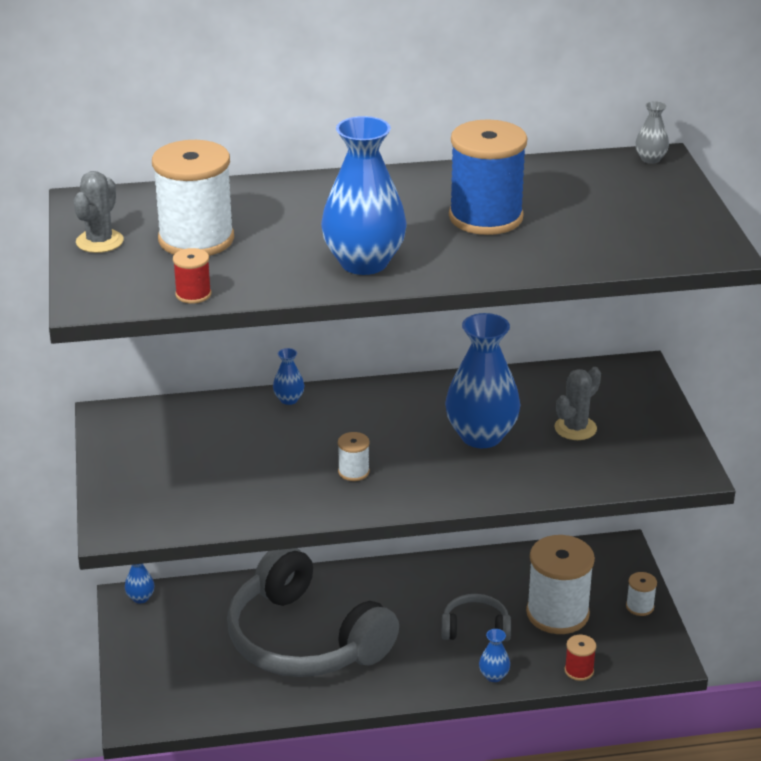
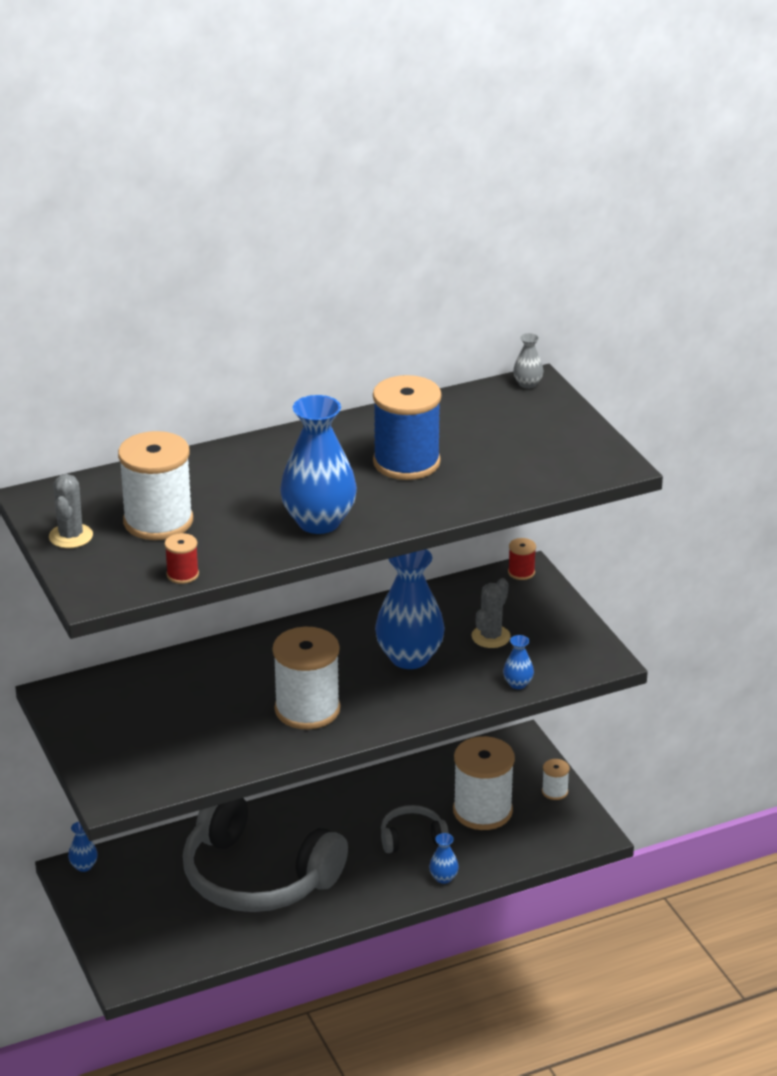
camera: 15 degrees left, 0 degrees up
(289, 399) = (219, 651): blue vase -> blue vase (518, 684)
(353, 472) = (307, 709): white spool -> white spool, size x2.23
(579, 670) = (518, 859): red spool -> red spool (521, 572)

